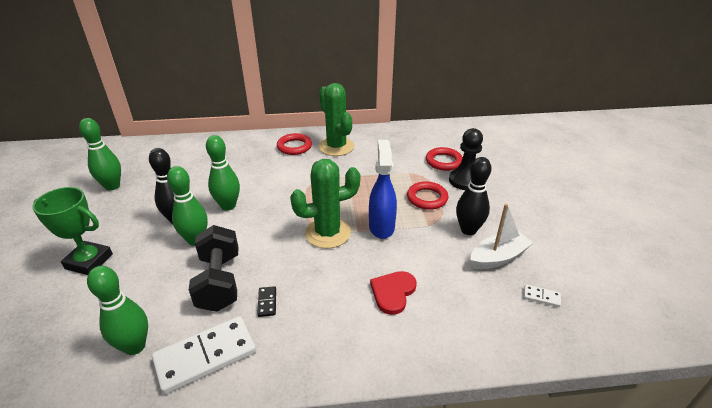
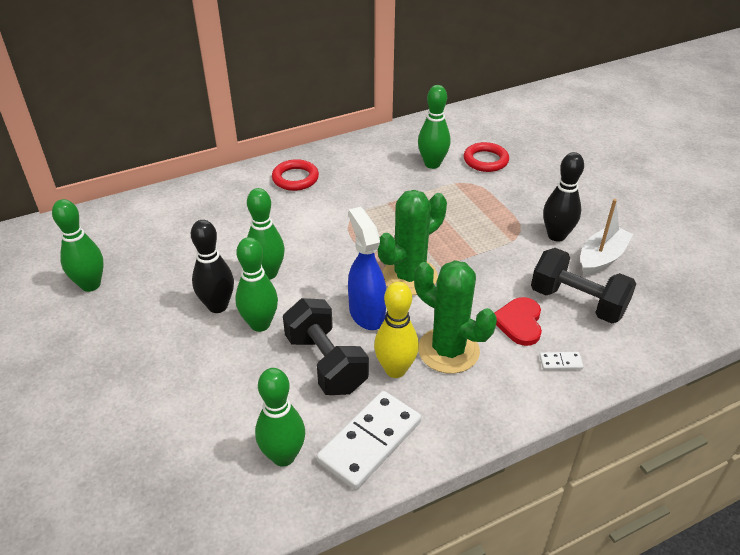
camera: 20 degrees left, 5 degrees up
(89, 261) = (145, 384): green trophy -> none
(267, 302) = (395, 369): black domino -> yellow bowling pin
(336, 147) = (348, 168): green cactus -> green cactus (448, 350)
(381, 226) = (464, 254): blue spray bottle -> blue spray bottle (366, 313)
(400, 156) = (432, 164): none -> green bowling pin
(427, 198) = (493, 209): red ring -> none
(455, 289) = (577, 302): none -> black dumbbell
(465, 180) = (521, 179): black pawn -> none
(541, 297) = (661, 287): white domino -> white domino (560, 362)

